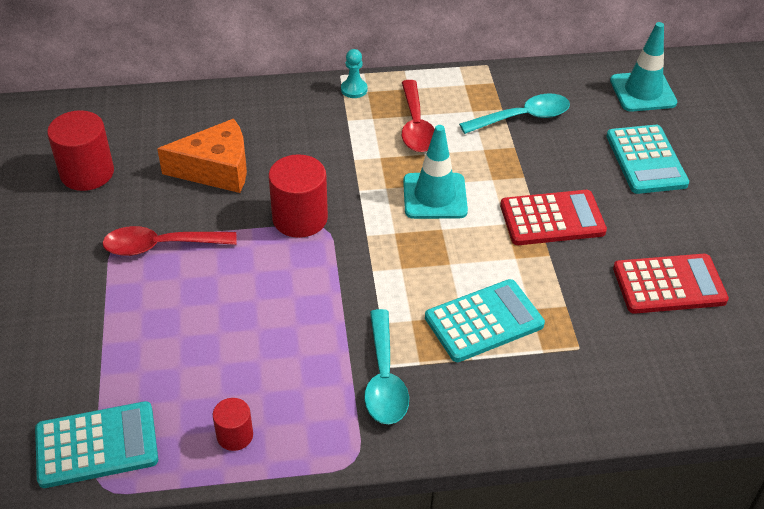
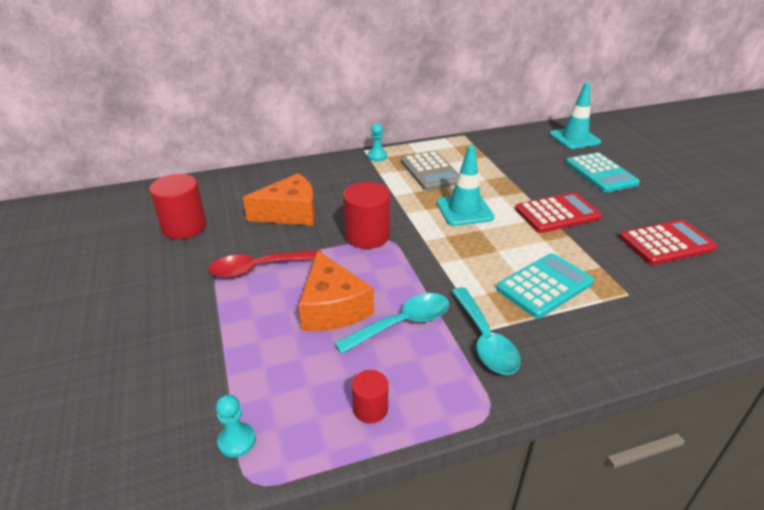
camera: 10 degrees left, 10 degrees down
(97, 445) = (237, 441): turquoise calculator -> turquoise pawn
(230, 311) = (332, 307): none -> orange cheese
(416, 126) = (431, 172): red spoon -> grey calculator
(523, 117) = (503, 159): turquoise spoon -> turquoise spoon (402, 324)

